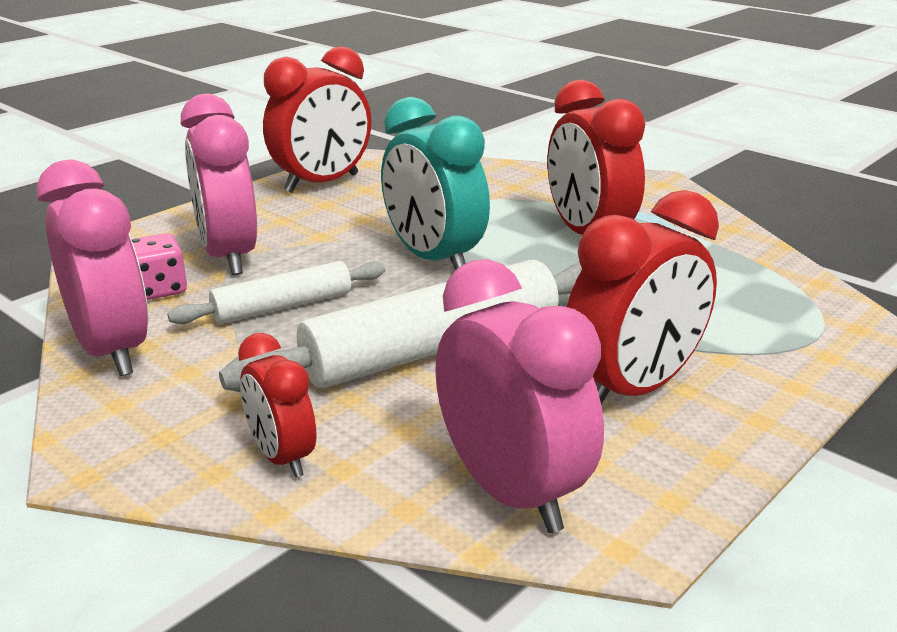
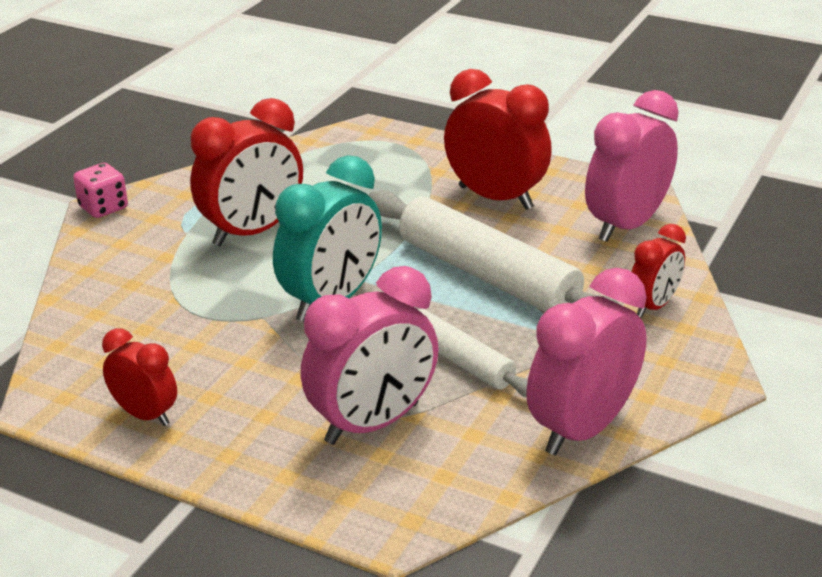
camera: 105 degrees left, 5 degrees up
(159, 290) = (463, 444): pink dice -> pink dice (103, 208)
(322, 183) = (145, 415): red clock -> red clock, size x0.57

